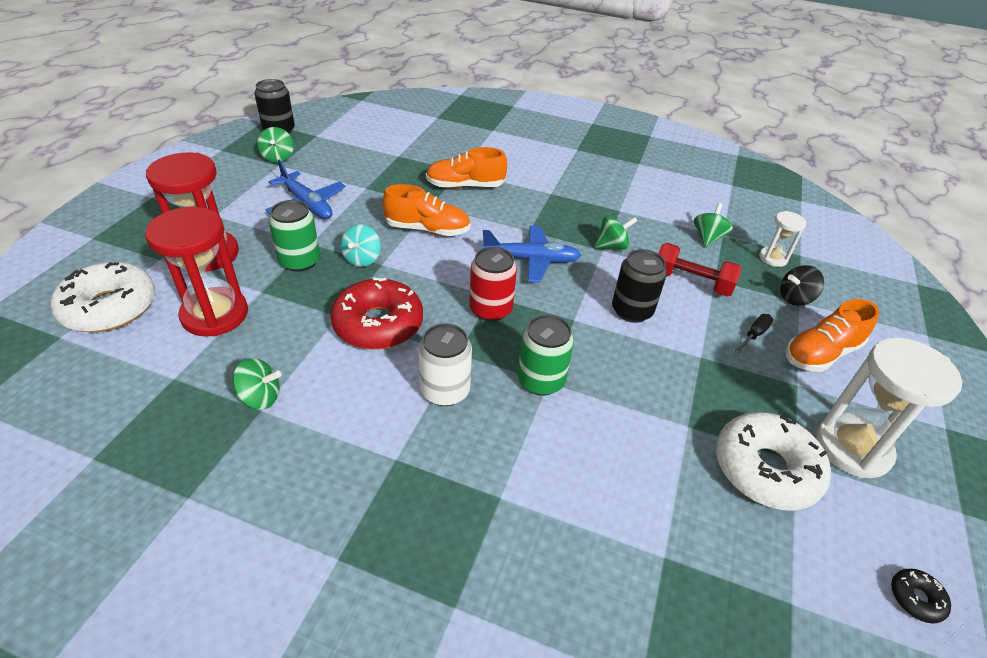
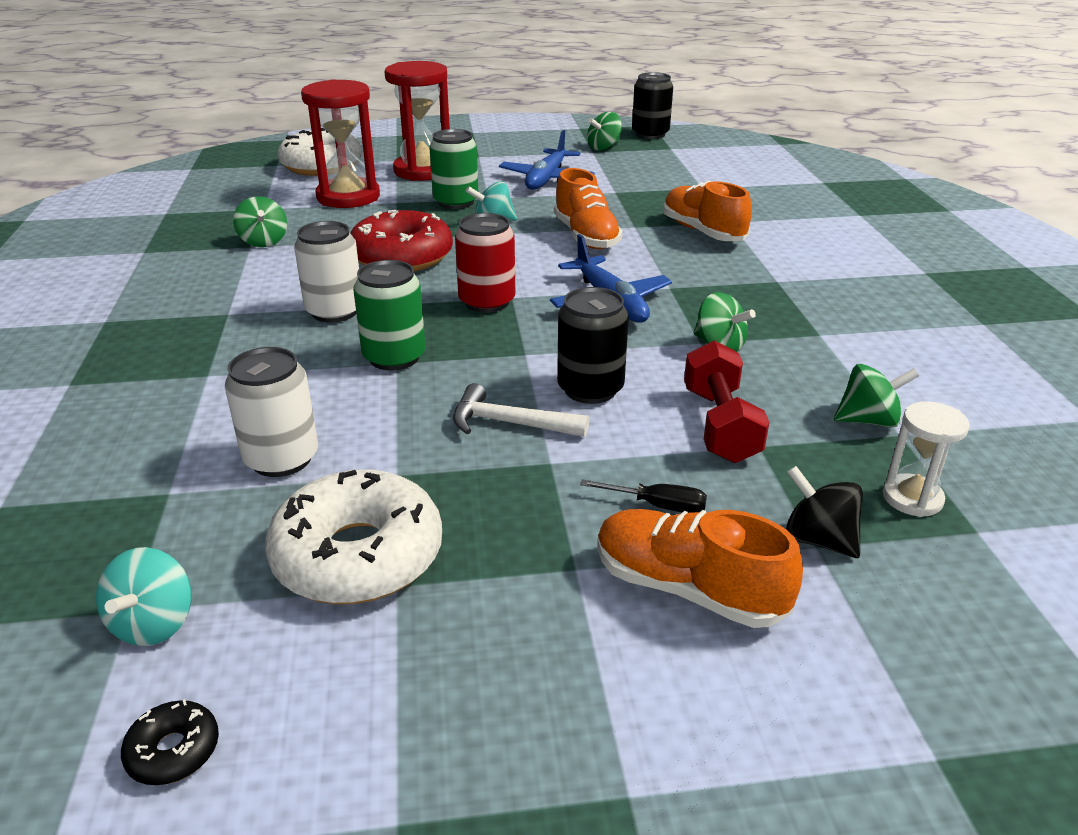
camera: 65 degrees right, 10 degrees down
(647, 479) = (281, 459): none -> white can
(653, 357) = (510, 423): none -> white hammer
(808, 590) = (154, 624): none -> turquoise spinning top
(852, 448) = (468, 650): white hourglass -> none

